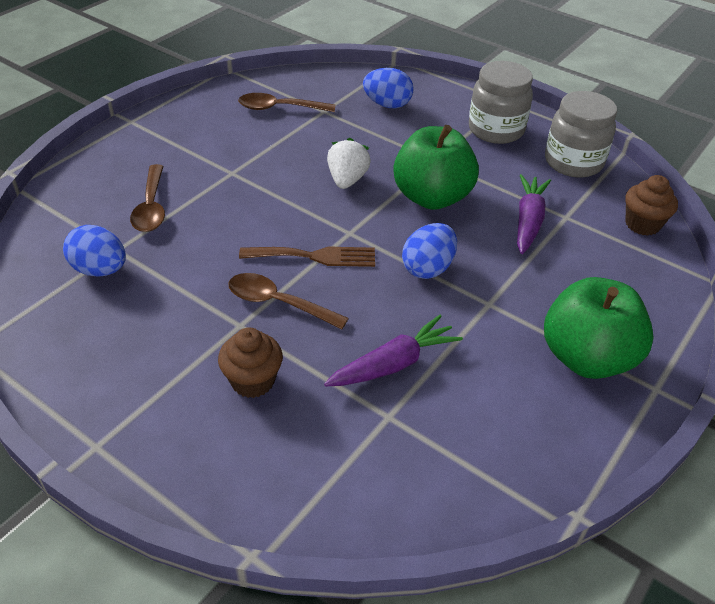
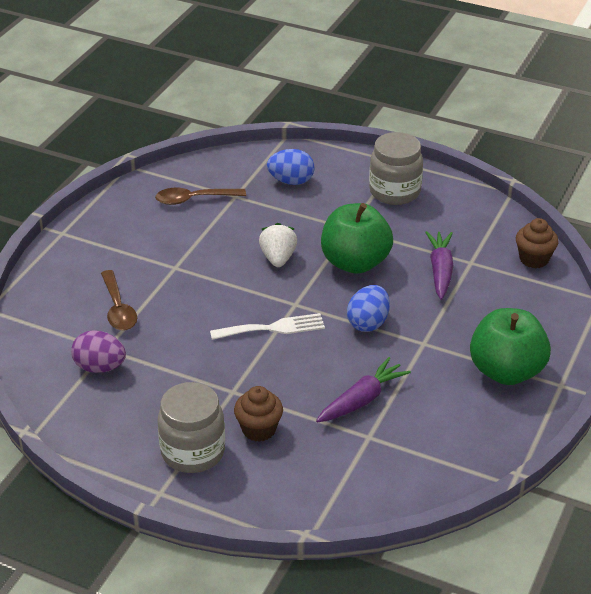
camera: 10 degrees left, 5 degrees down
(100, 270) = (100, 367): blue egg -> purple egg
(278, 303) = (257, 369): brown spoon -> none
(315, 256) = (273, 328): brown fork -> white fork
(573, 162) = (468, 212): grey jar -> grey jar (193, 452)

